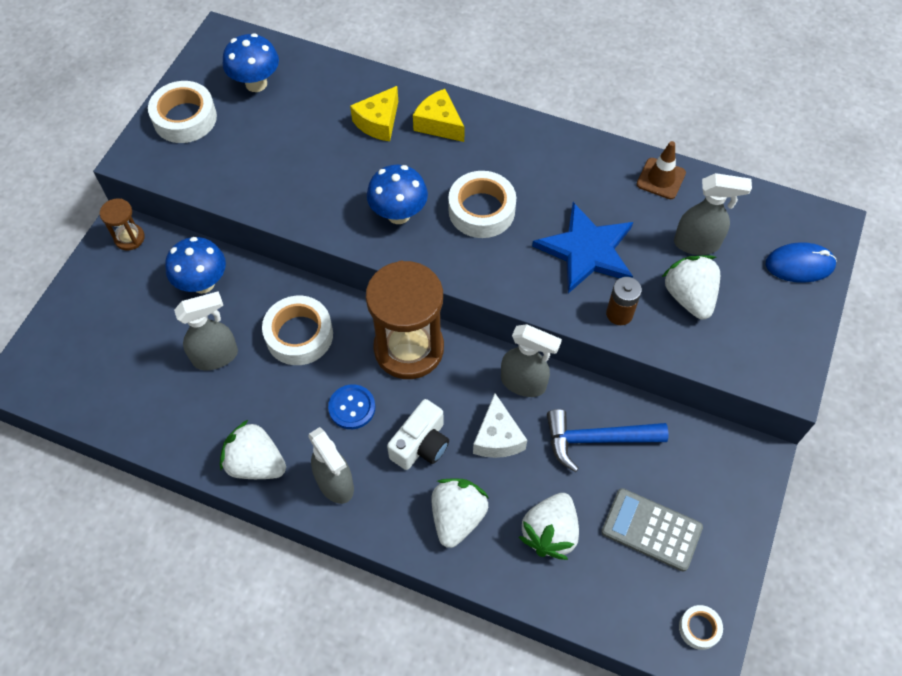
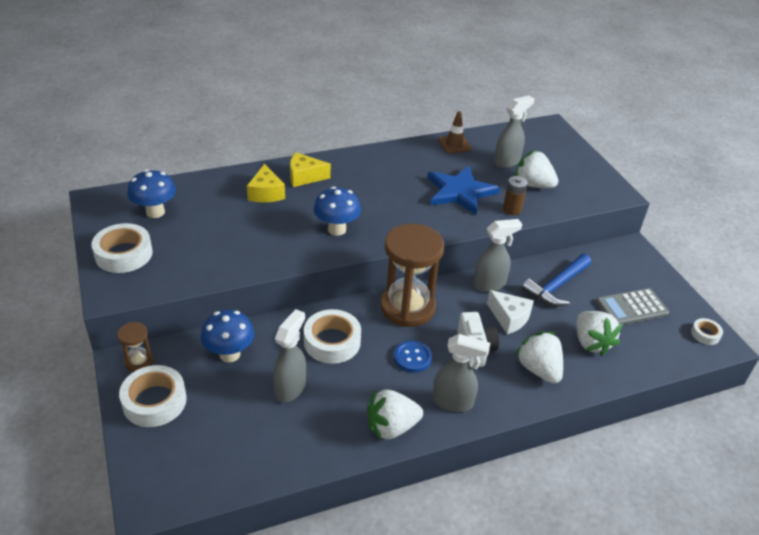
camera: 45 degrees left, 20 degrees down
(481, 210) = (382, 203): white tape -> white tape (154, 401)
(799, 264) = (561, 147): blue mouse -> none

